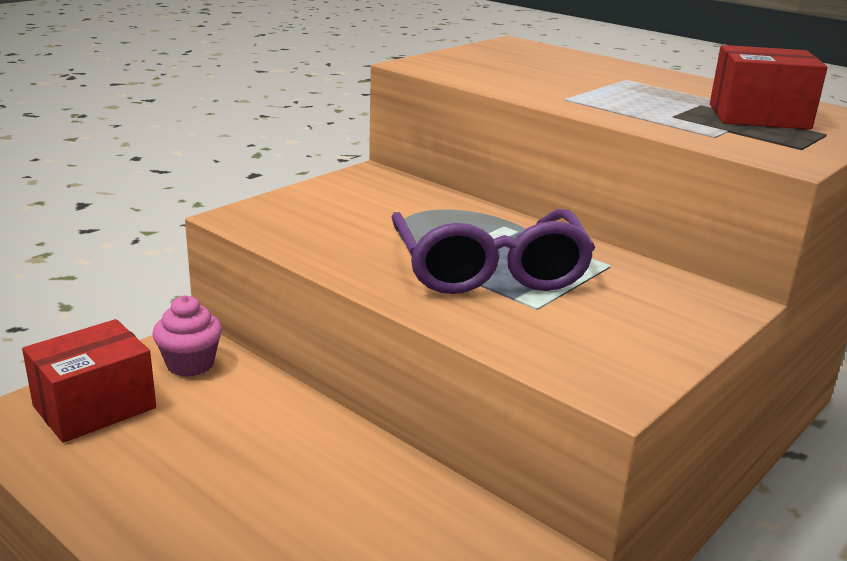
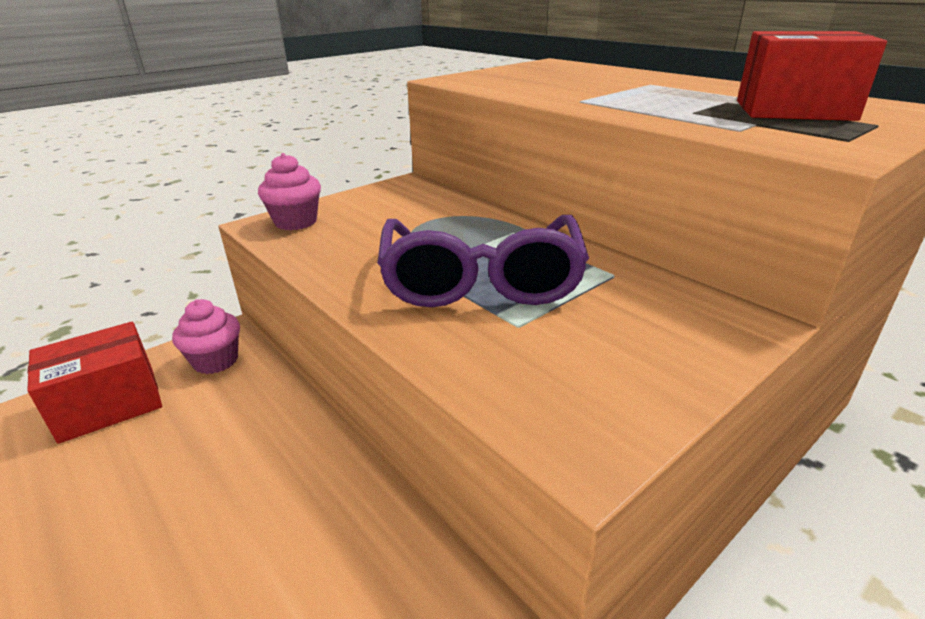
camera: 10 degrees right, 5 degrees up
(272, 215) = (296, 222): none -> pink cupcake

